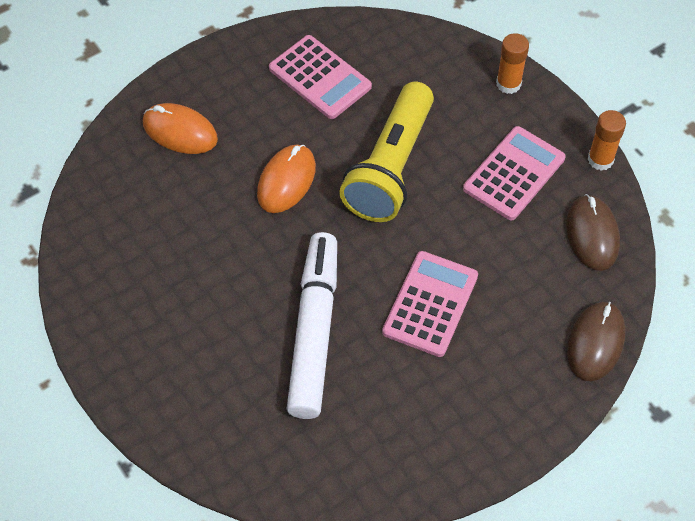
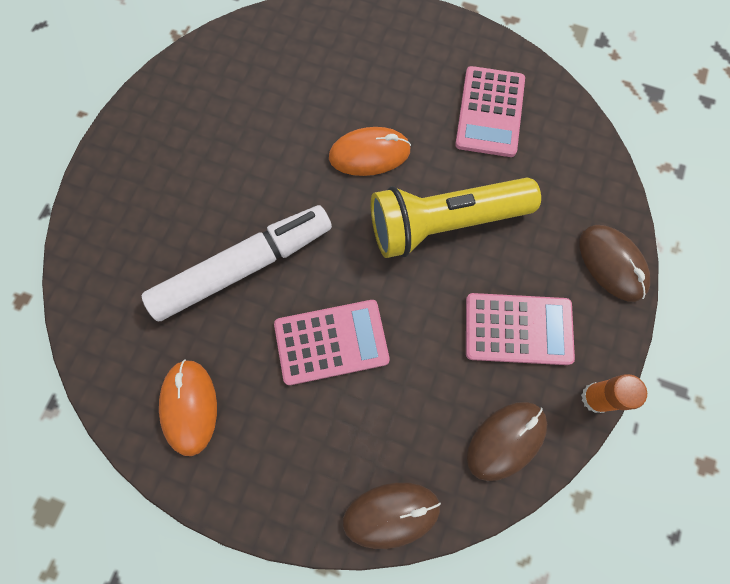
camera: 55 degrees right, 15 degrees up
(180, 131) = (357, 50): orange mouse -> orange mouse (189, 407)
(508, 84) = (612, 264): orange glue stick -> brown mouse

